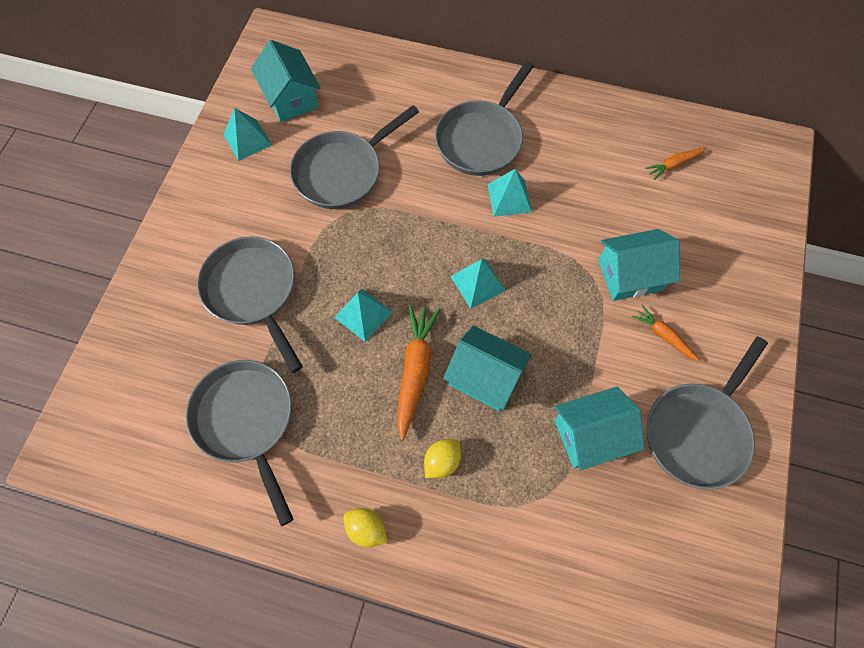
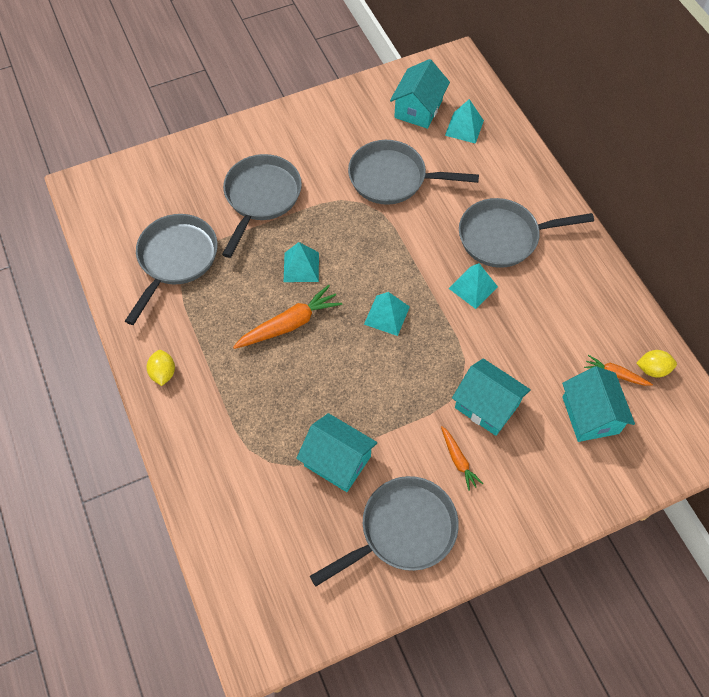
camera: 50 degrees right, 5 degrees down
(247, 139) = (363, 111): turquoise pyramid -> turquoise pyramid (464, 127)
(442, 461) = (241, 384): yellow lemon -> yellow lemon (652, 369)
(485, 377) = (321, 367): turquoise house -> turquoise house (590, 415)
(664, 336) = (458, 460): orange carrot -> orange carrot turned 150 degrees clockwise
(698, 431) = (403, 530): grey pan -> grey pan turned 150 degrees clockwise

